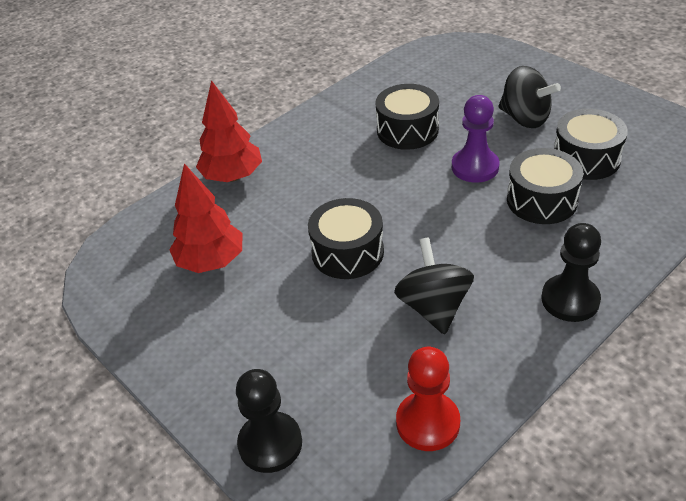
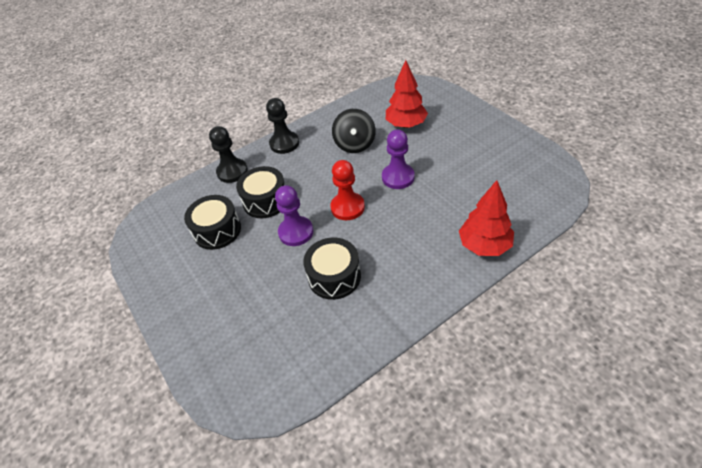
camera: 170 degrees left, 5 degrees up
(211, 261) = (487, 178): red tree -> red tree (406, 125)
(270, 443) = (441, 97): black pawn -> black pawn (232, 172)
(347, 252) = (398, 177): black drum -> purple pawn
(428, 423) = (371, 101): red pawn -> red pawn (347, 207)
(525, 118) = (236, 276): black spinning top -> none

